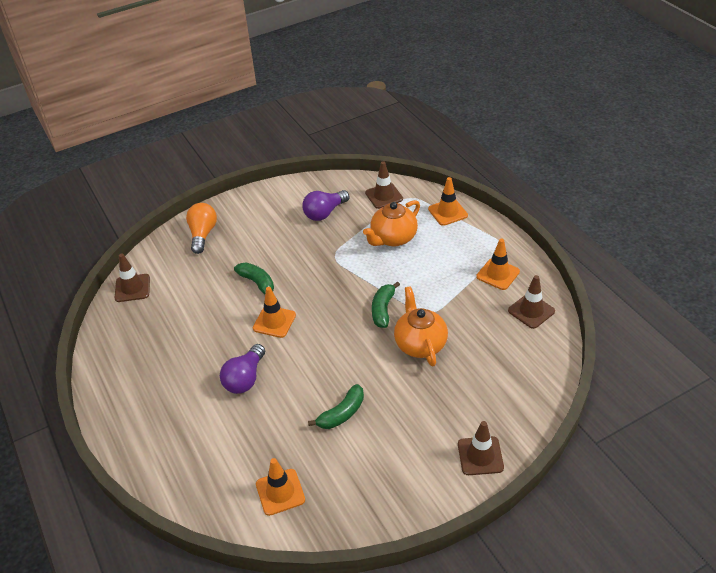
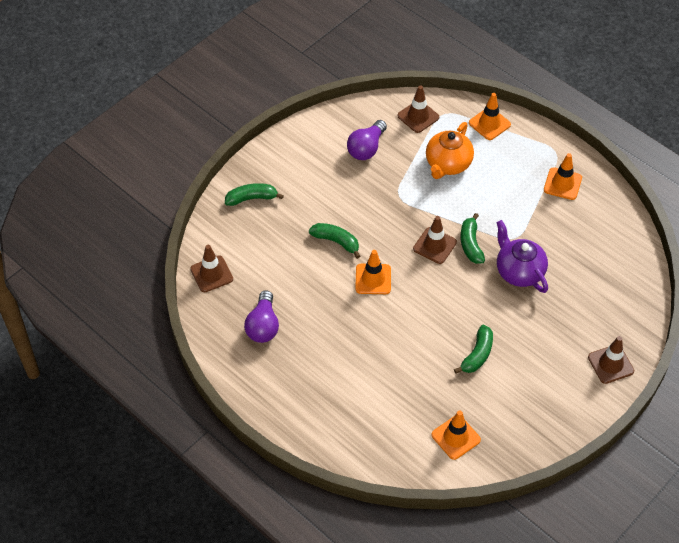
camera: 20 degrees left, 10 degrees up
(203, 234) = (252, 198): orange light bulb -> green banana
(245, 378) = (373, 342): purple light bulb -> purple light bulb (263, 326)
(420, 344) = (519, 272): orange teapot -> purple teapot
(531, 311) = (606, 216): brown traffic cone -> brown traffic cone (434, 245)

